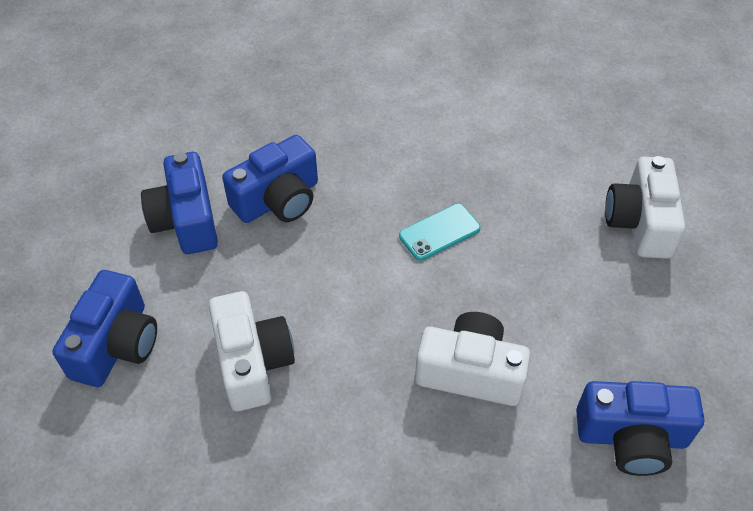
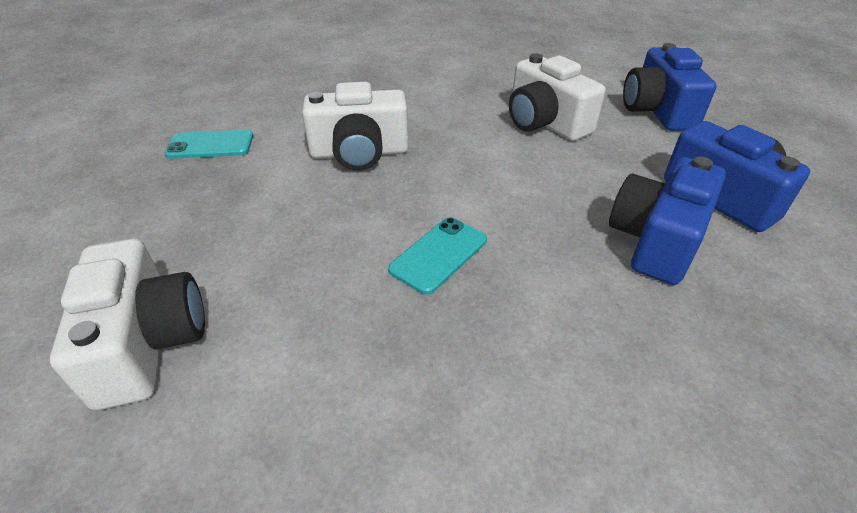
camera: 160 degrees right, 10 degrees down
(631, 437) = (210, 145): blue camera -> turquoise phone

